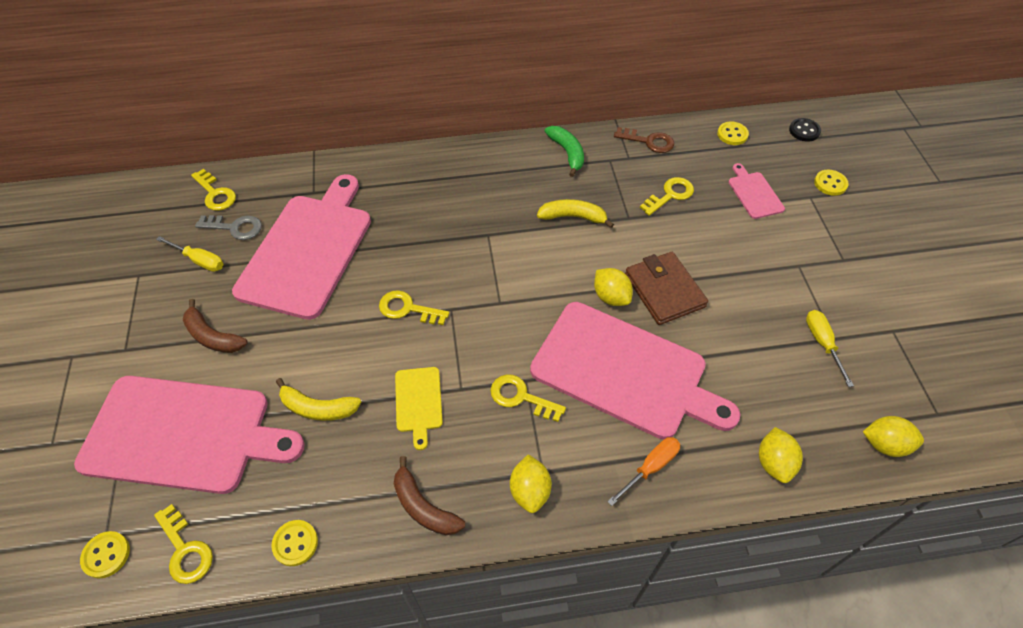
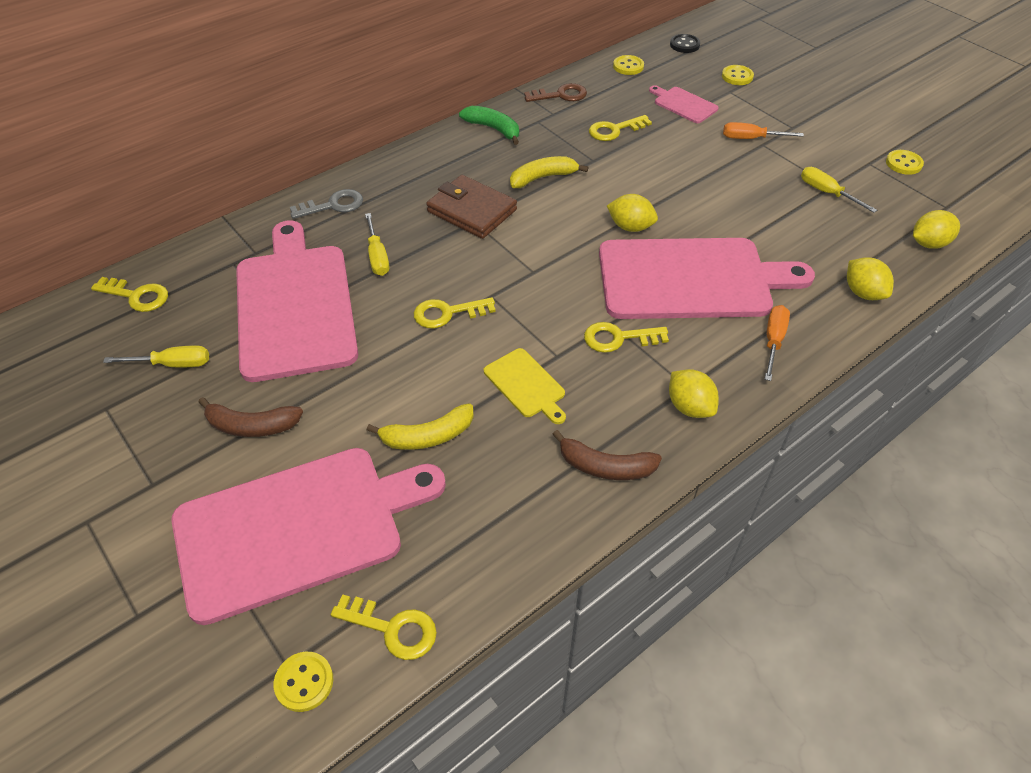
camera: 30 degrees left, 5 degrees down
(235, 227) = (189, 318): grey key -> grey key (333, 205)
(295, 543) = (506, 561): yellow button -> yellow button (903, 163)
(394, 234) = (377, 256): none -> yellow screwdriver
(664, 290) = (671, 204): brown wallet -> brown wallet (472, 211)
(670, 195) = (614, 130): yellow key -> yellow key turned 135 degrees counterclockwise
(791, 255) = (751, 138): none -> orange screwdriver

